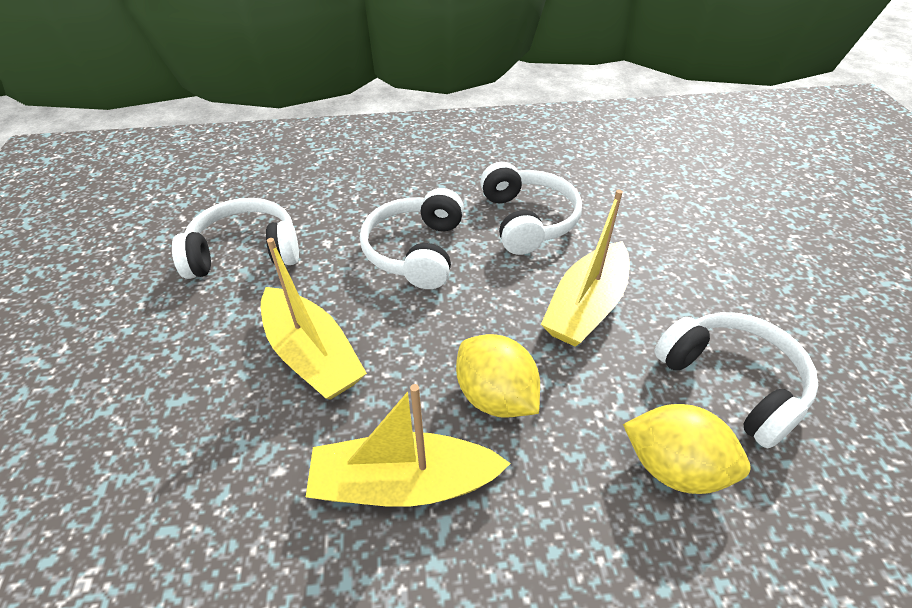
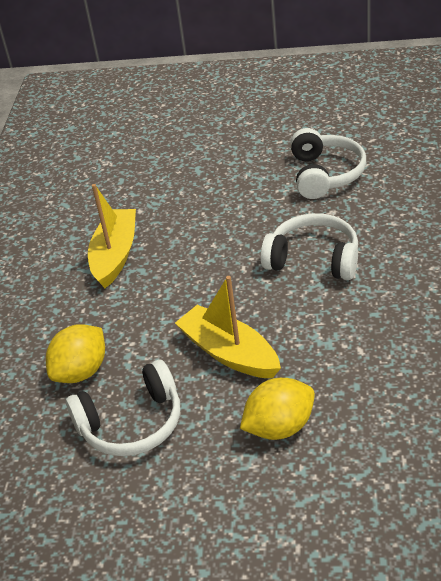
camera: 105 degrees right, 5 degrees down
(312, 355) = (217, 215): yellow boat -> none
(495, 397) = (160, 295): yellow lemon -> yellow lemon (279, 427)
(527, 220) = (348, 330): white headphones -> none

